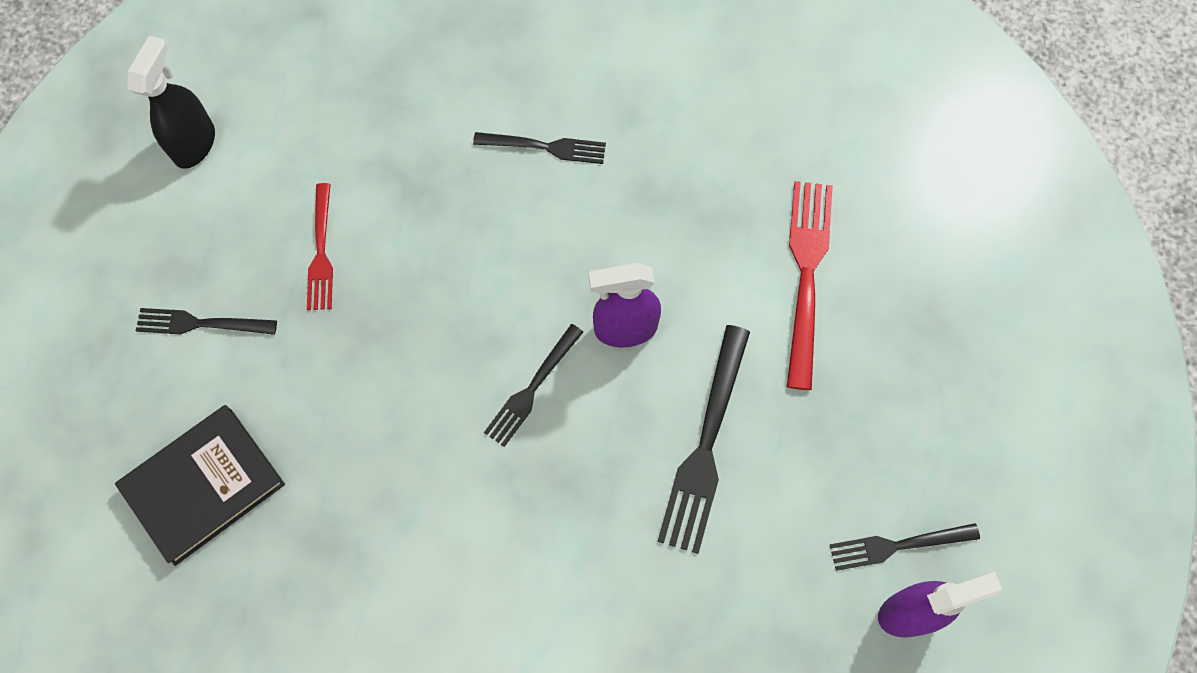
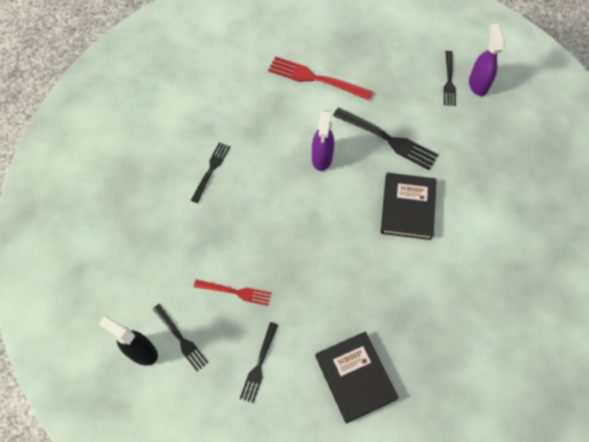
camera: 75 degrees left, 5 degrees down
(532, 388) = (341, 205): black fork -> black fork (181, 339)
(559, 514) = (407, 207): none -> black book

